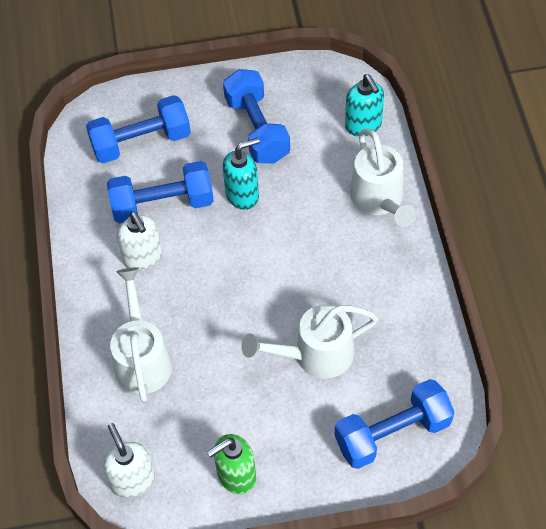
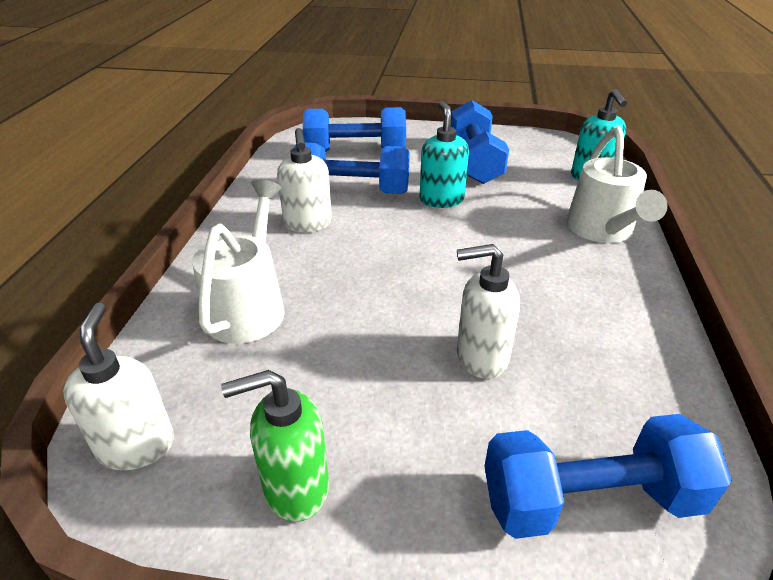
camera: 15 degrees right, 20 degrees down
(243, 195) = (441, 200): turquoise soap dispenser -> turquoise soap dispenser turned 90 degrees counterclockwise
(314, 355) = (481, 357): white watering can -> white soap dispenser

